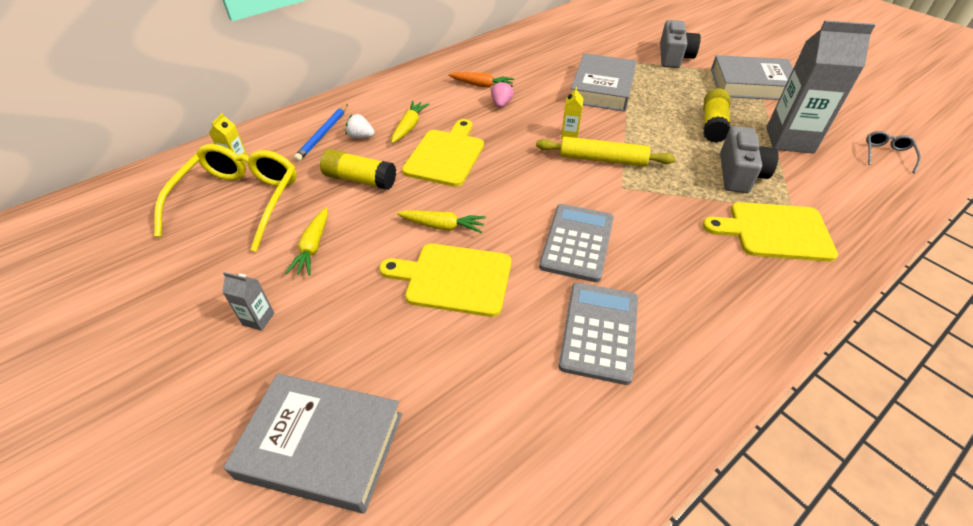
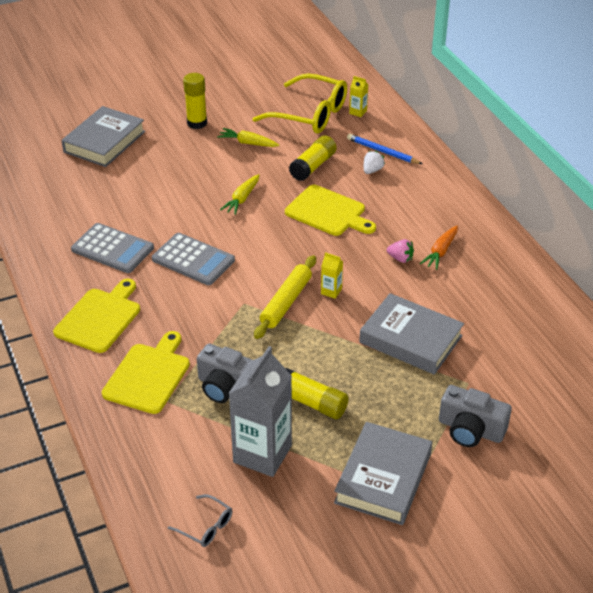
camera: 105 degrees right, 5 degrees down
(258, 319) = (197, 123): grey carton -> yellow glue stick
(409, 126) = (379, 197): yellow carrot -> none
(453, 278) = (189, 197): yellow cutting board -> yellow cutting board (100, 318)

